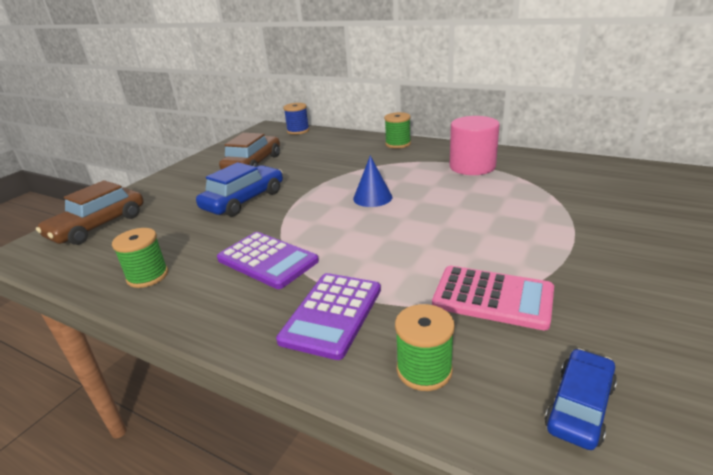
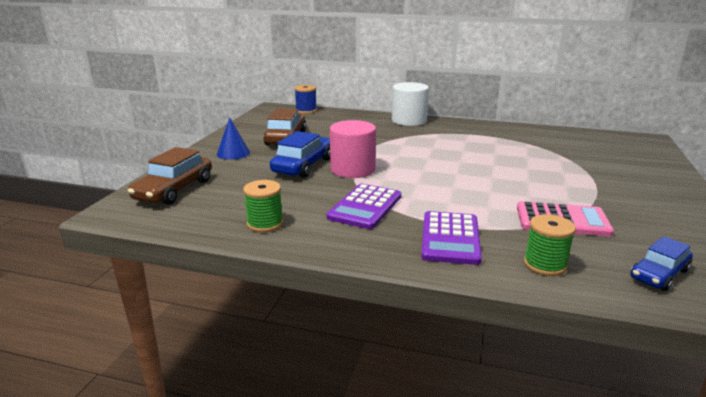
camera: 15 degrees left, 5 degrees down
(267, 260) = (365, 207): purple calculator -> purple calculator turned 90 degrees clockwise
(372, 197) = (419, 160): blue cone -> blue cone (233, 153)
(398, 144) = (409, 121): green spool -> white cylinder
(472, 166) = (485, 136): pink cylinder -> pink cylinder (352, 169)
(580, 406) = (659, 274): blue car -> blue car turned 150 degrees counterclockwise

